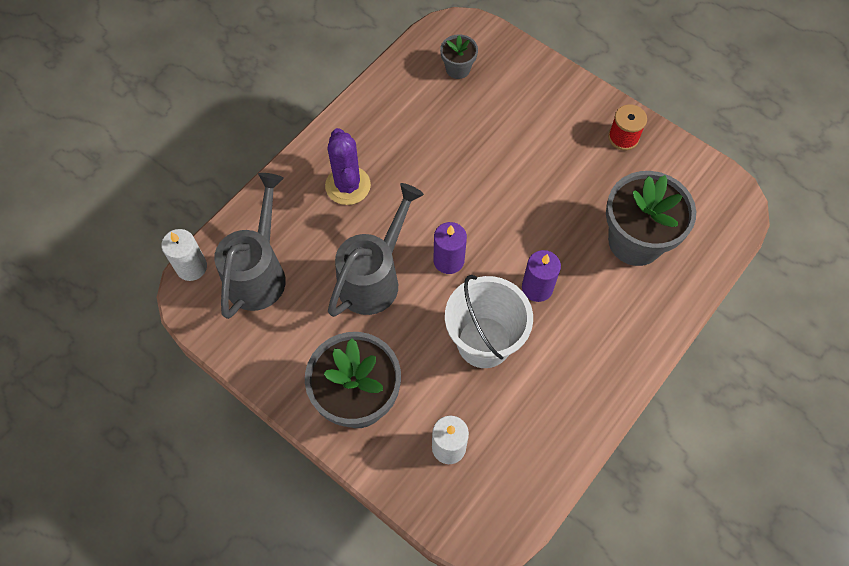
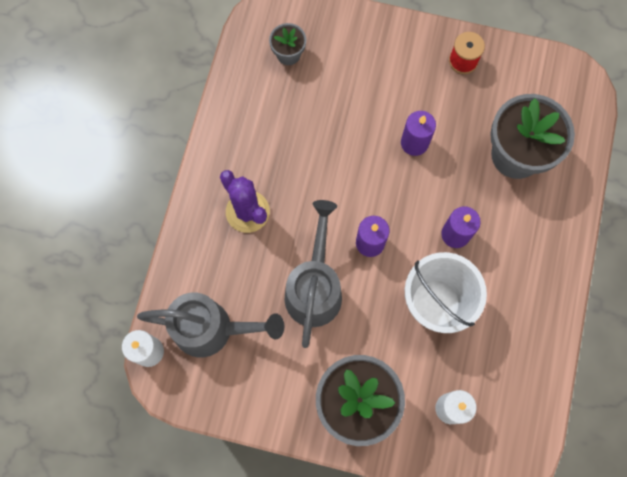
camera: 25 degrees left, 10 degrees up
(259, 273) = (212, 329): grey watering can -> grey watering can turned 105 degrees clockwise
(538, 190) = (414, 143): none -> purple candle

